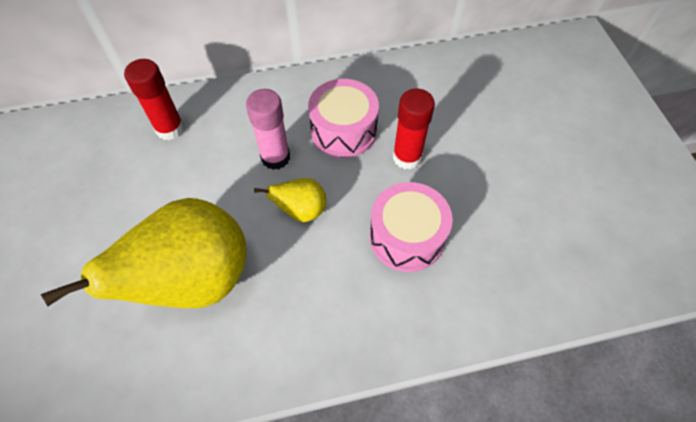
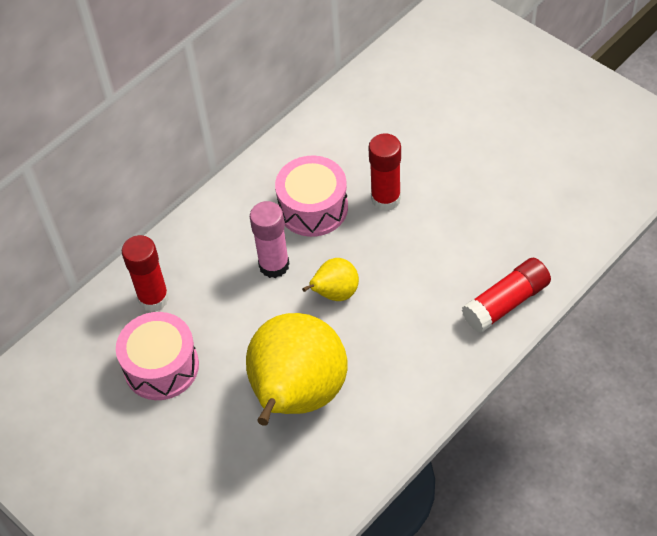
camera: 30 degrees left, 5 degrees down
(406, 237) = (436, 261): pink drum -> pink drum (161, 366)
(440, 317) = (506, 303): none -> red glue stick

